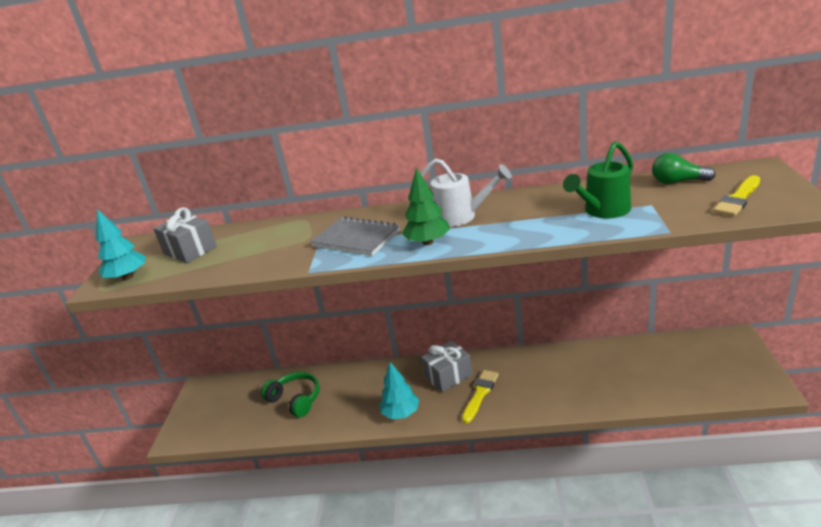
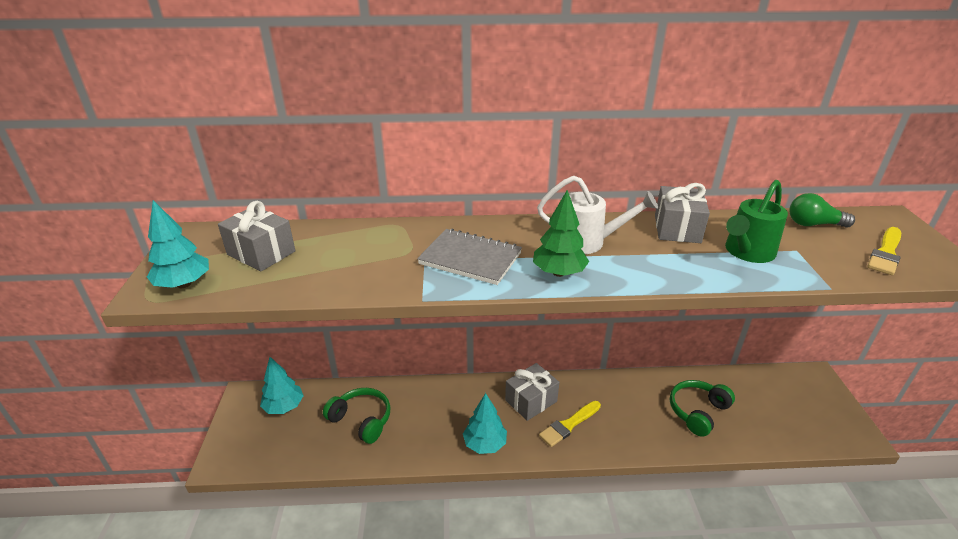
camera: 10 degrees left, 5 degrees up
(231, 393) = (284, 407): none -> turquoise tree
(480, 394) = (569, 425): yellow brush -> yellow brush turned 150 degrees counterclockwise
(546, 198) = (677, 229): none -> grey gift
(607, 376) = (697, 412): none -> green headphones

